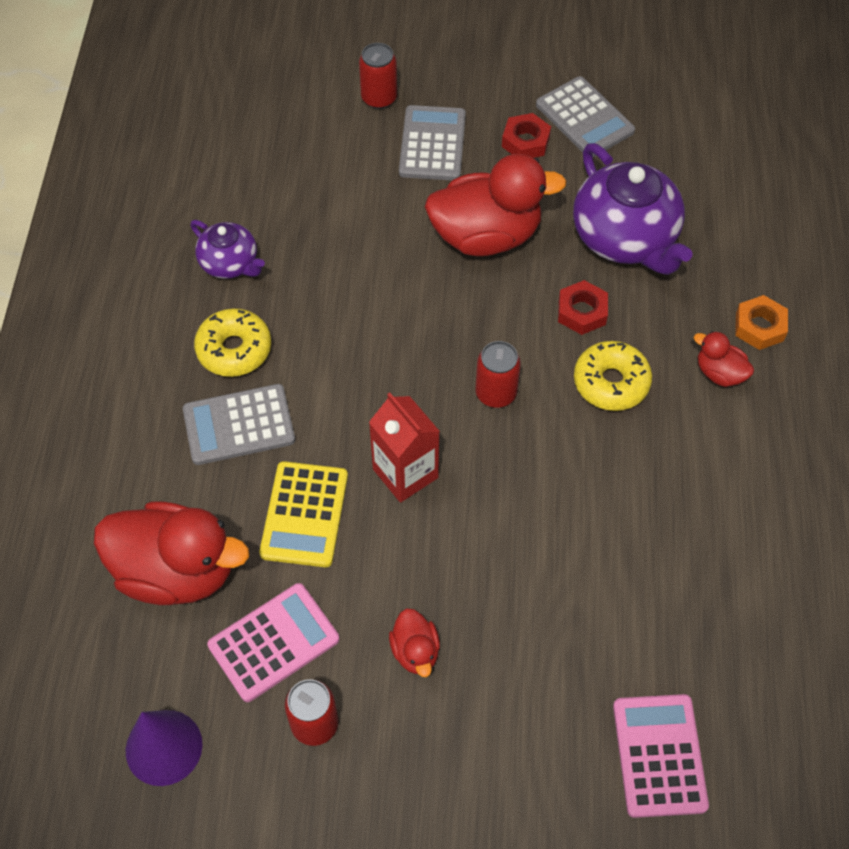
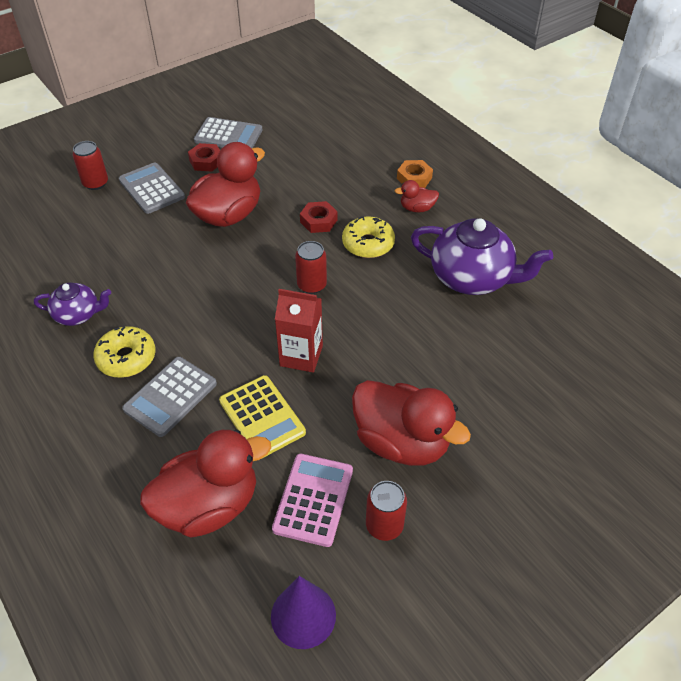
camera: 40 degrees left, 10 degrees down
(415, 651) = (401, 442): red duck -> red duck, size x2.15
(625, 238) = (306, 176): purple teapot -> purple teapot (472, 278)
(659, 755) = (577, 398): pink calculator -> none

